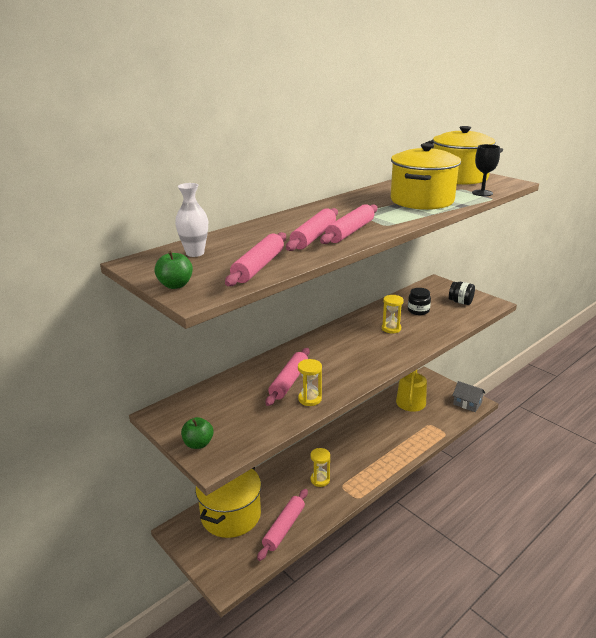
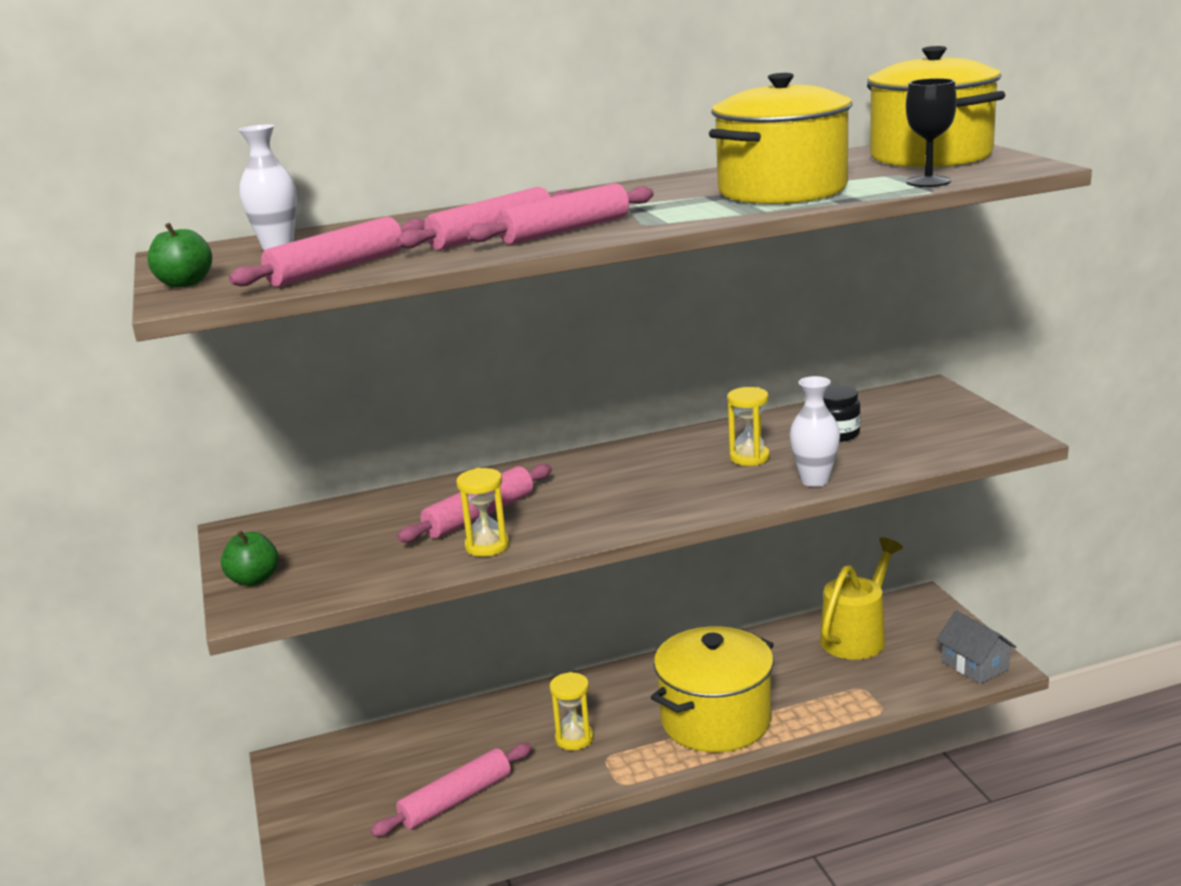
camera: 25 degrees right, 5 degrees down
(231, 515) = (384, 759): yellow pot -> yellow pot (715, 720)
(431, 337) = (814, 481): none -> white vase
(460, 302) = (943, 428): black jar -> none

